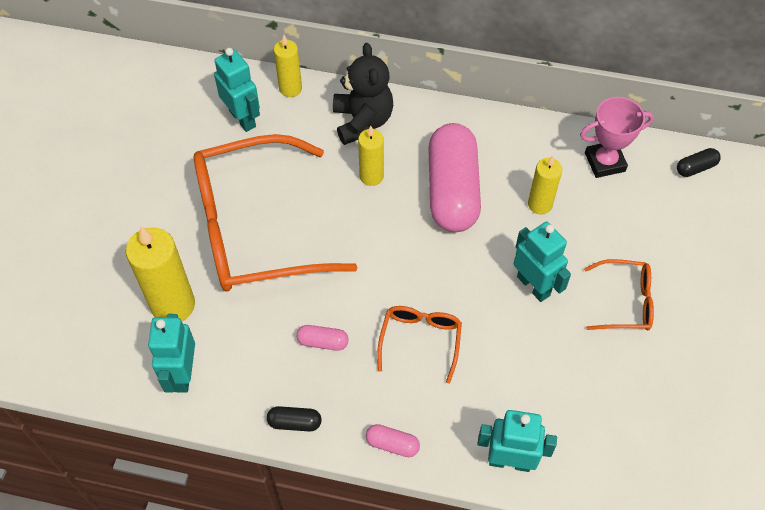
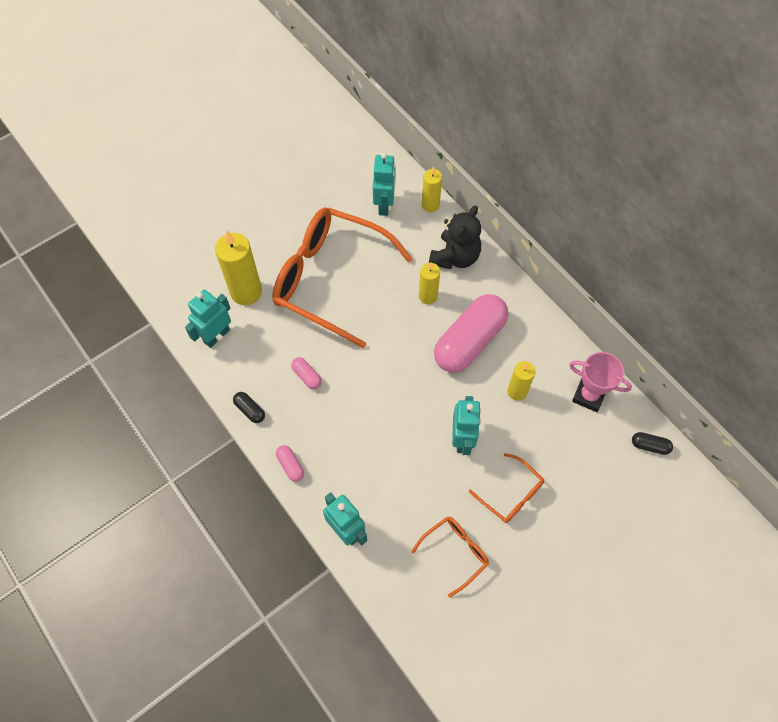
camera: 40 degrees right, 5 degrees up
(420, 340) = (362, 418): orange glasses -> orange glasses (455, 552)

